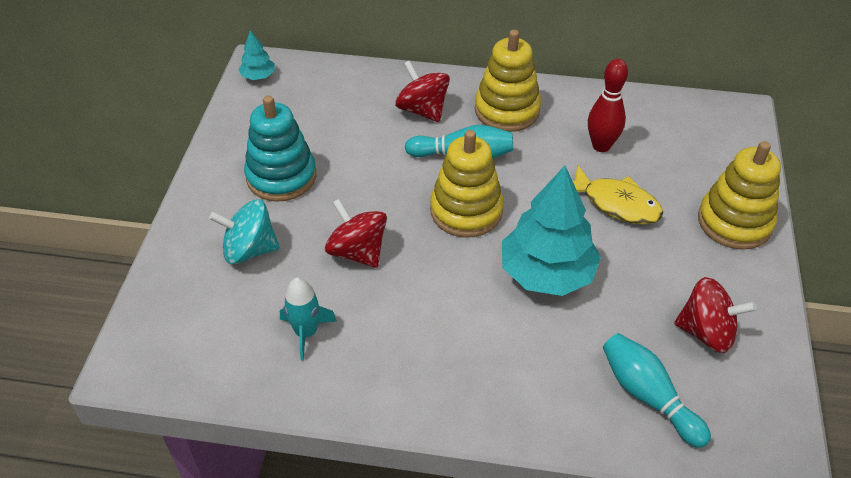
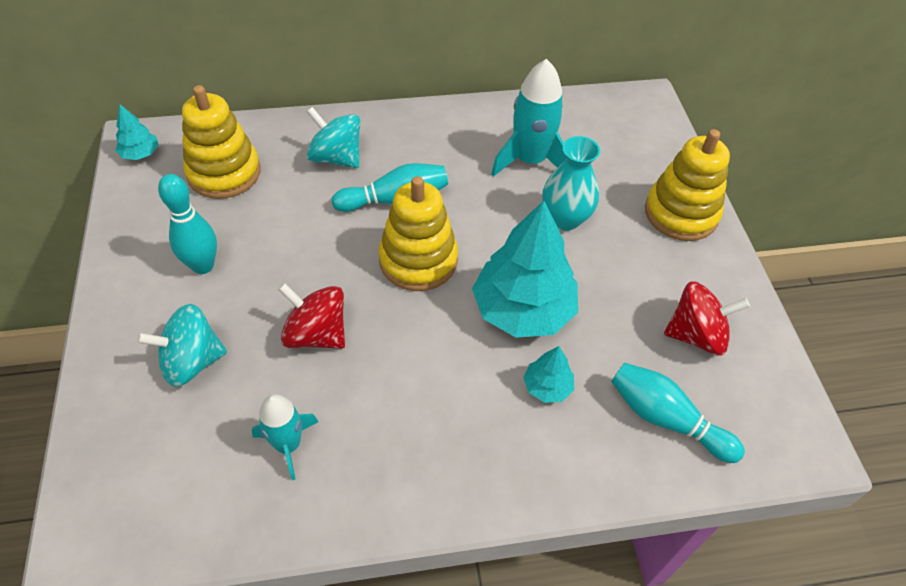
camera: 20 degrees left, 5 degrees up
(281, 176) = (203, 266): turquoise stacking toy -> turquoise bowling pin
(422, 110) = (336, 158): red spinning top -> turquoise spinning top
(507, 110) = (424, 141): yellow stacking toy -> yellow stacking toy (224, 173)
(546, 342) = (547, 387): none -> turquoise tree
(601, 146) = (530, 160): red bowling pin -> turquoise rocket
(616, 204) = (565, 219): yellow fish -> turquoise vase

